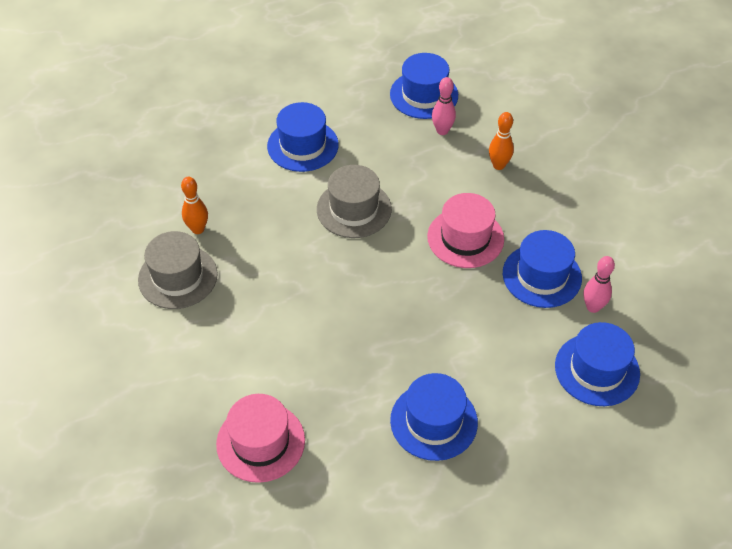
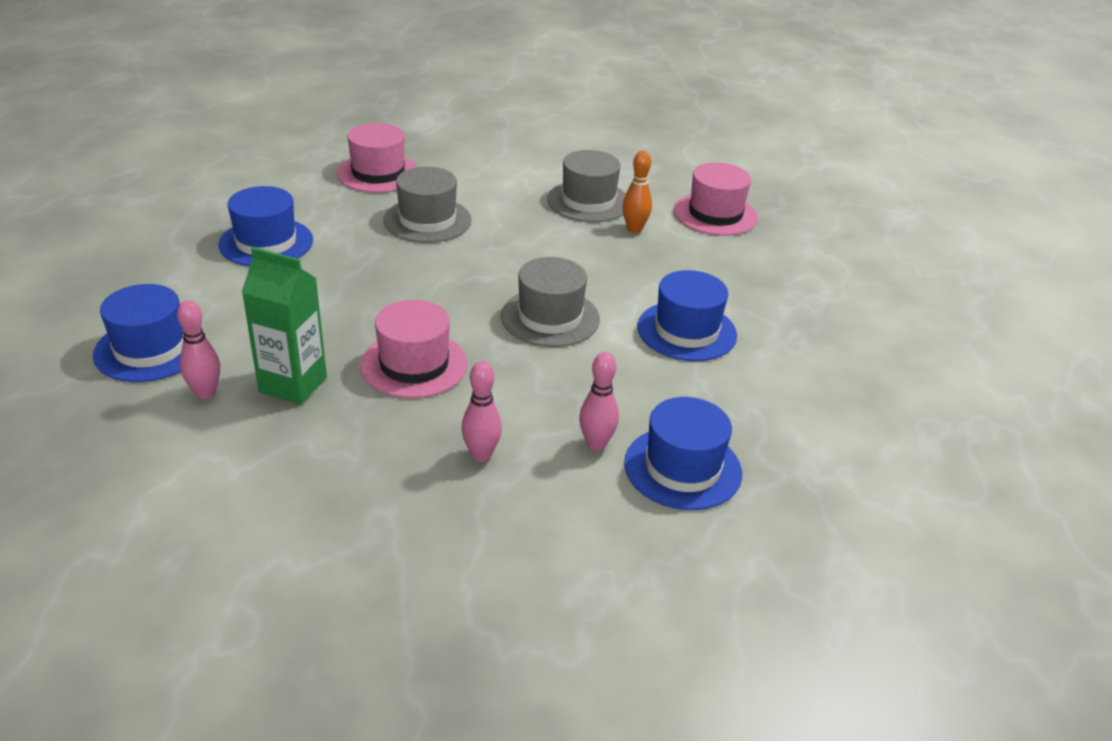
camera: 125 degrees right, 15 degrees down
(130, 199) = (715, 214): none -> pink hat
(303, 350) = (427, 220): none -> grey hat
(498, 165) = (481, 455): orange bowling pin -> pink bowling pin
(542, 276) = (293, 384): blue hat -> green carton

